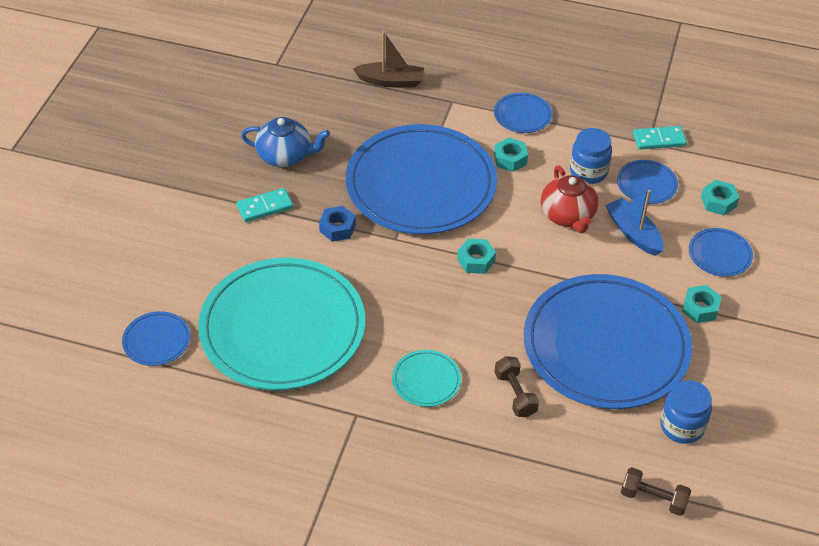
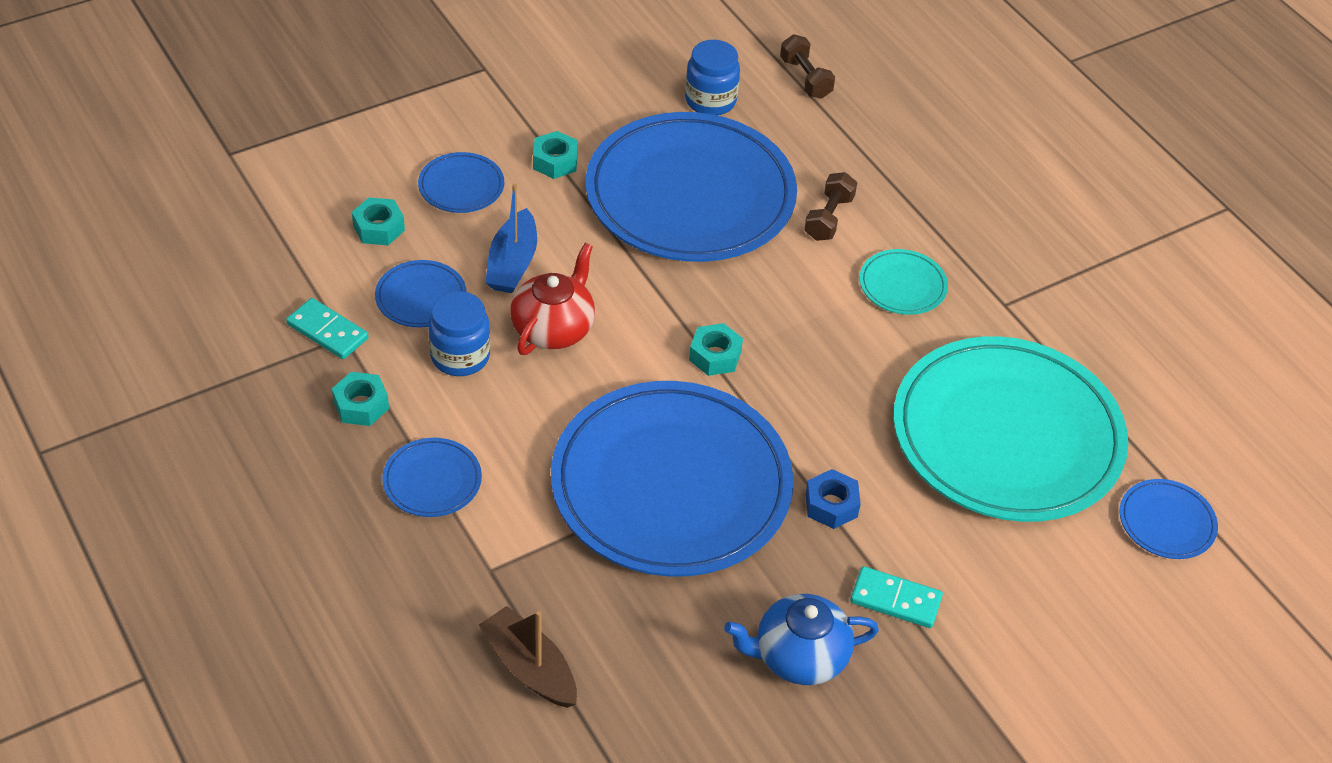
camera: 140 degrees left, 0 degrees up
(285, 156) = (799, 657): blue teapot -> blue teapot turned 60 degrees counterclockwise
(510, 159) = (525, 437): turquoise nut -> turquoise nut (361, 405)

